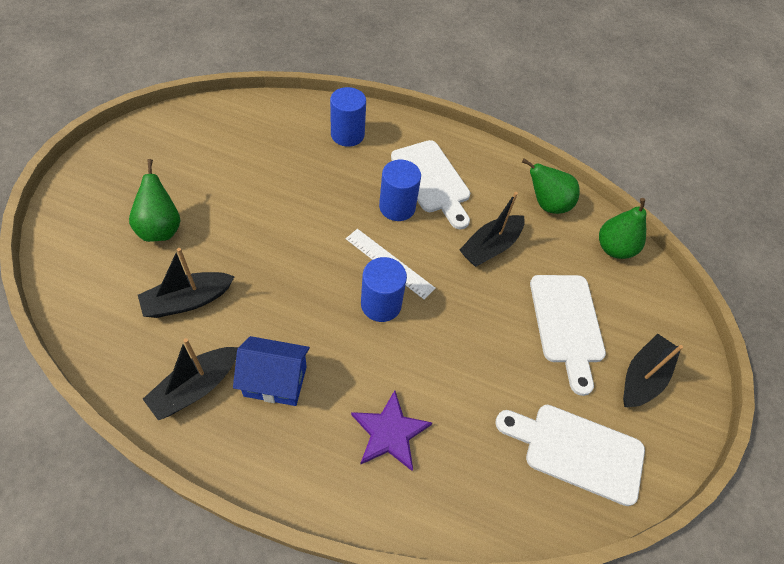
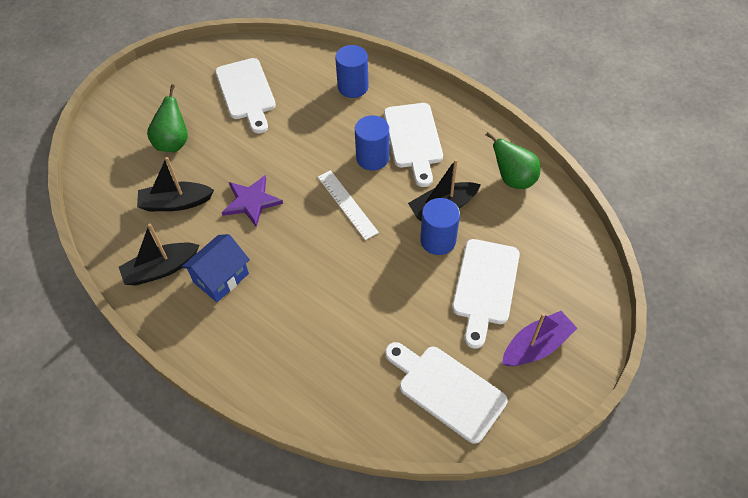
camera: 25 degrees right, 0 degrees up
(230, 157) = (246, 92): none -> white cutting board
(275, 381) = (221, 278): blue house -> blue house turned 75 degrees counterclockwise
(381, 304) = (327, 236): blue cylinder -> blue cylinder (438, 240)
(390, 433) = (295, 337): purple star -> purple star (251, 201)
(614, 248) = (561, 230): green pear -> none
(643, 377) = (536, 346): black boat -> purple boat

